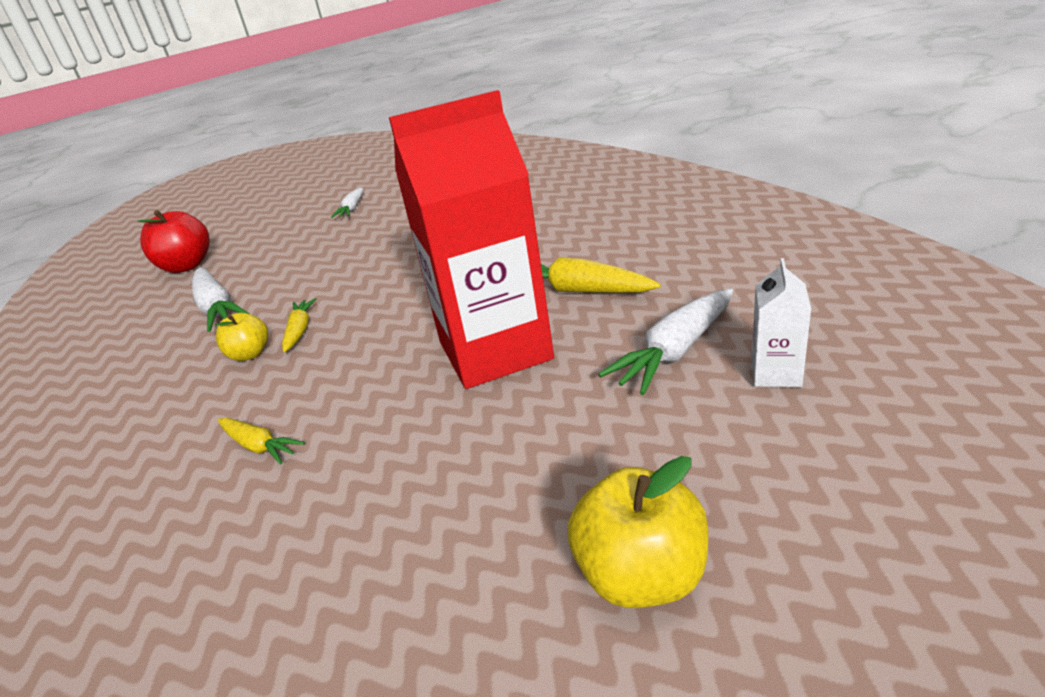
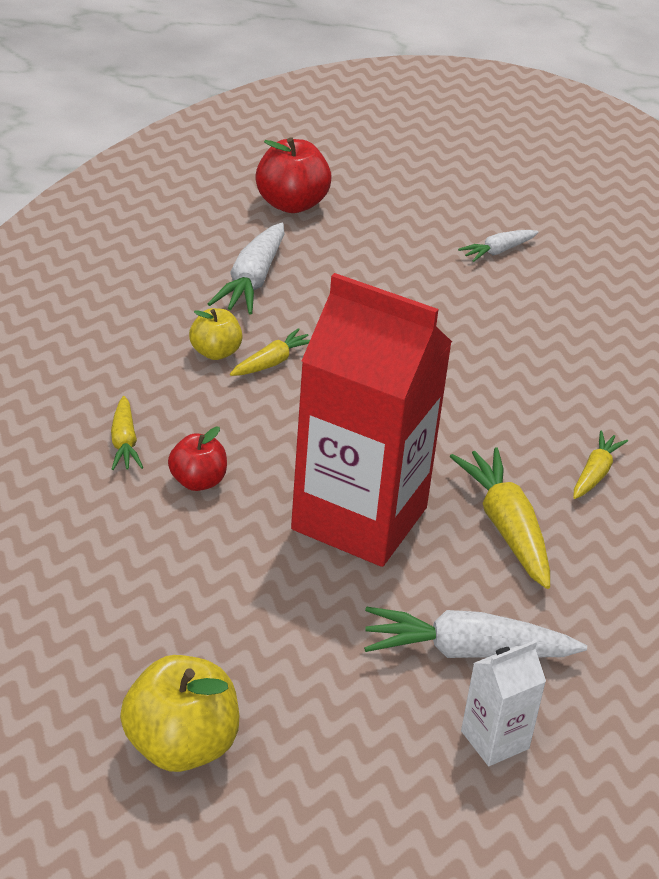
camera: 40 degrees right, 5 degrees up
(356, 420) = (198, 481): none -> red apple
(570, 241) = (595, 473): none -> yellow carrot

